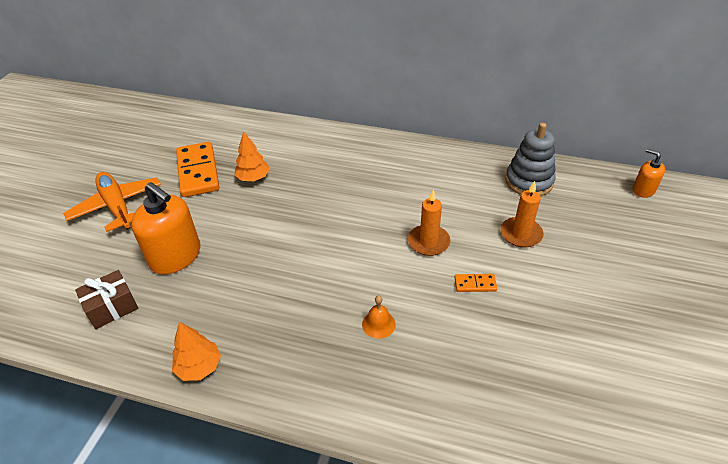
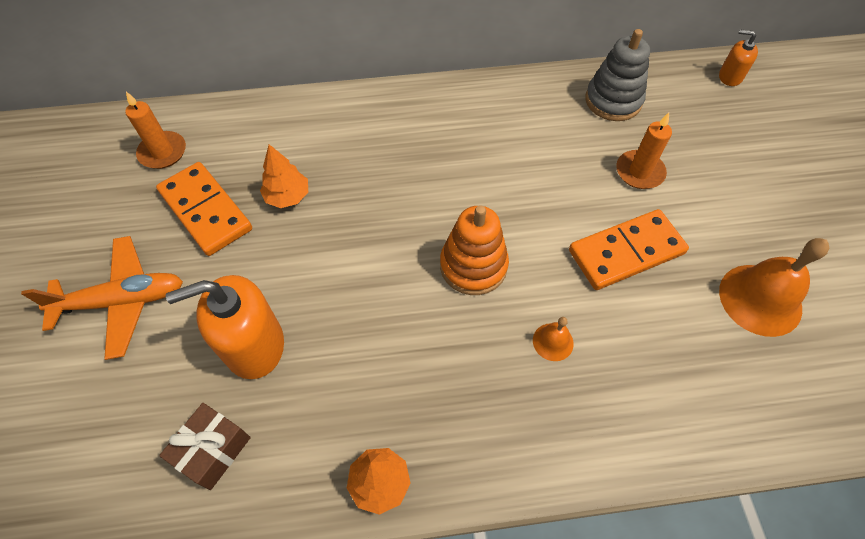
camera: 25 degrees left, 15 degrees up
(117, 207) = (122, 301): orange plane -> orange plane turned 135 degrees clockwise
(176, 256) = (254, 345): orange soap dispenser -> orange soap dispenser turned 150 degrees clockwise
(351, 256) = (473, 266): none -> orange stacking toy
(428, 242) = (549, 216): orange candle -> orange candle (163, 152)
(475, 284) = (626, 252): orange domino -> orange domino, size x2.26
(571, 354) = (760, 299): none -> orange bell

